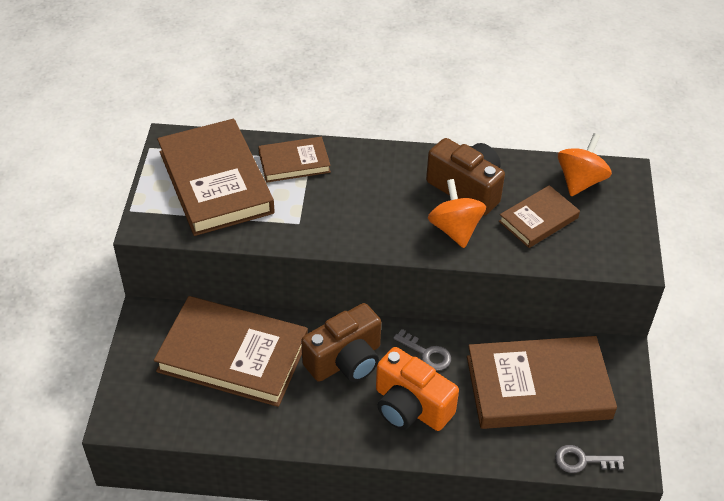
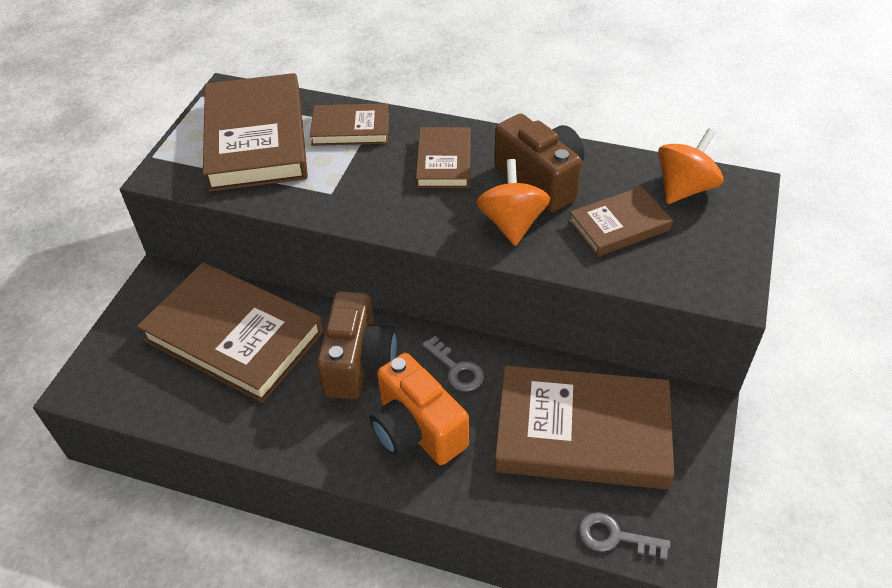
camera: 15 degrees right, 0 degrees up
(345, 361) = (358, 362): brown camera -> brown camera turned 60 degrees counterclockwise
(383, 183) = (444, 161): none -> brown book

